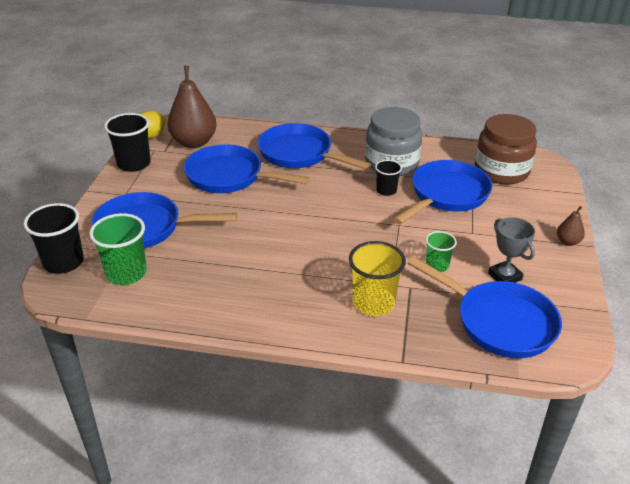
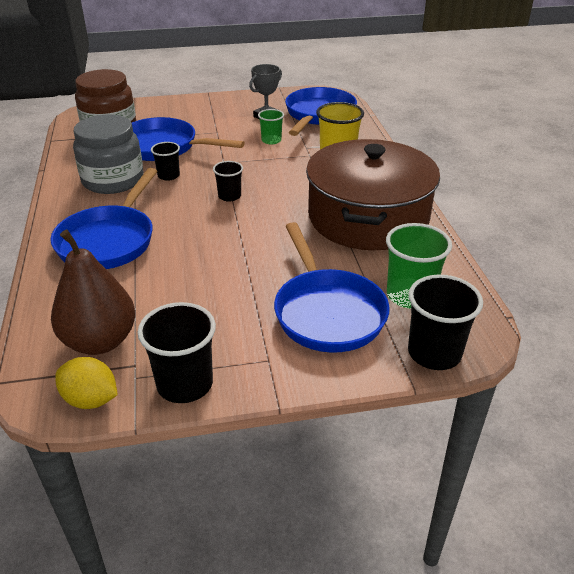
camera: 110 degrees left, 0 degrees up
(229, 177) = (183, 280): blue pan -> none
(246, 287) = (368, 217): none -> brown pot
(332, 216) = (229, 196): none -> black cup
(567, 242) = (208, 99): brown pear -> none

